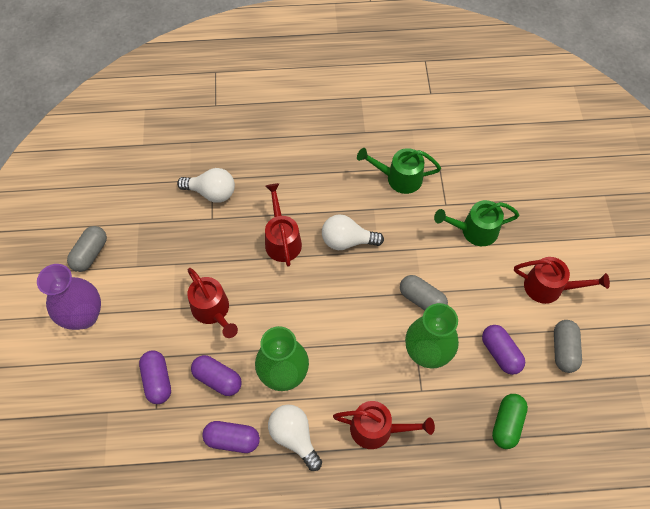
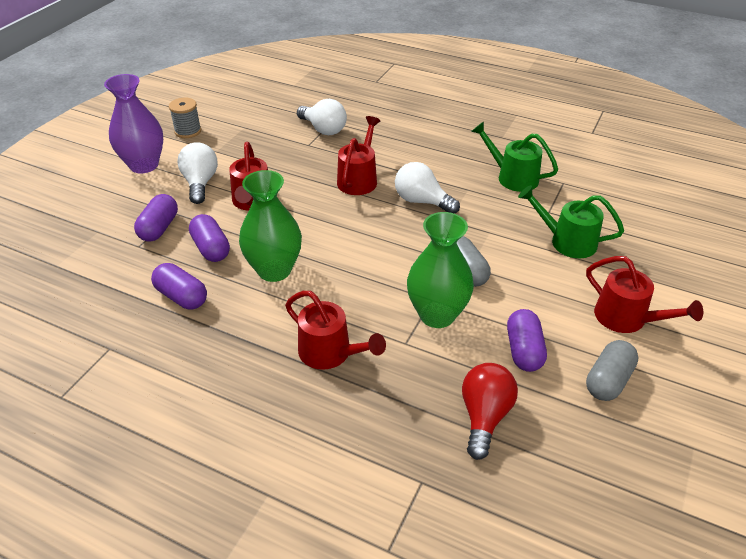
camera: 30 degrees right, 20 degrees down
(90, 254) = (188, 131): grey capsule -> grey spool
(294, 437) = (241, 321): white light bulb -> white light bulb (200, 183)
(507, 424) = (484, 416): green capsule -> red light bulb

